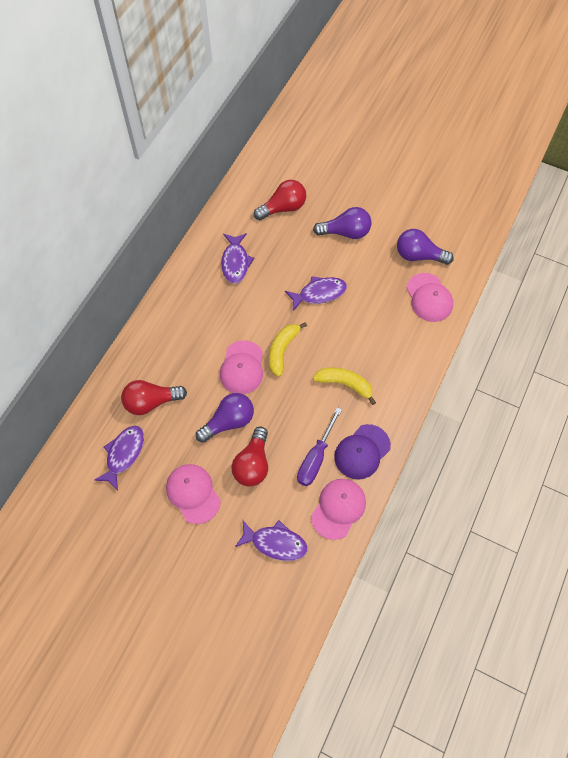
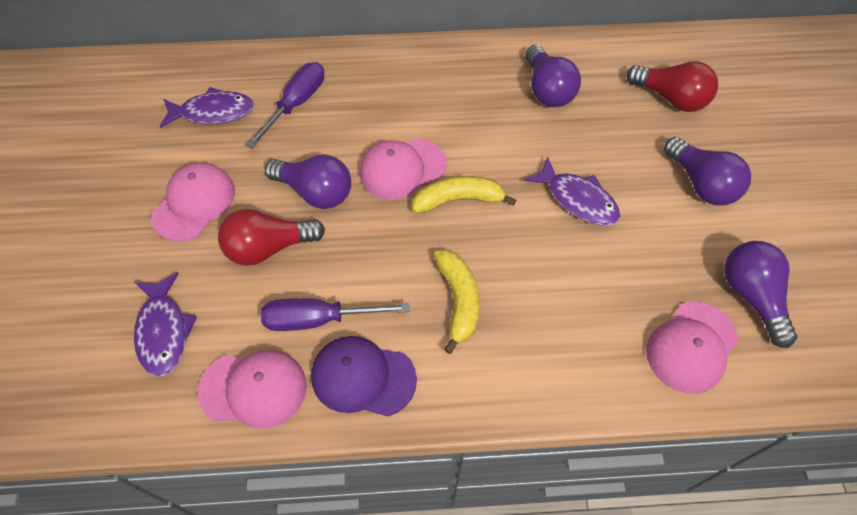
camera: 60 degrees right, 5 degrees down
(151, 402) = (296, 104): red light bulb -> purple screwdriver
(235, 262) = (547, 90): purple fish -> purple light bulb

